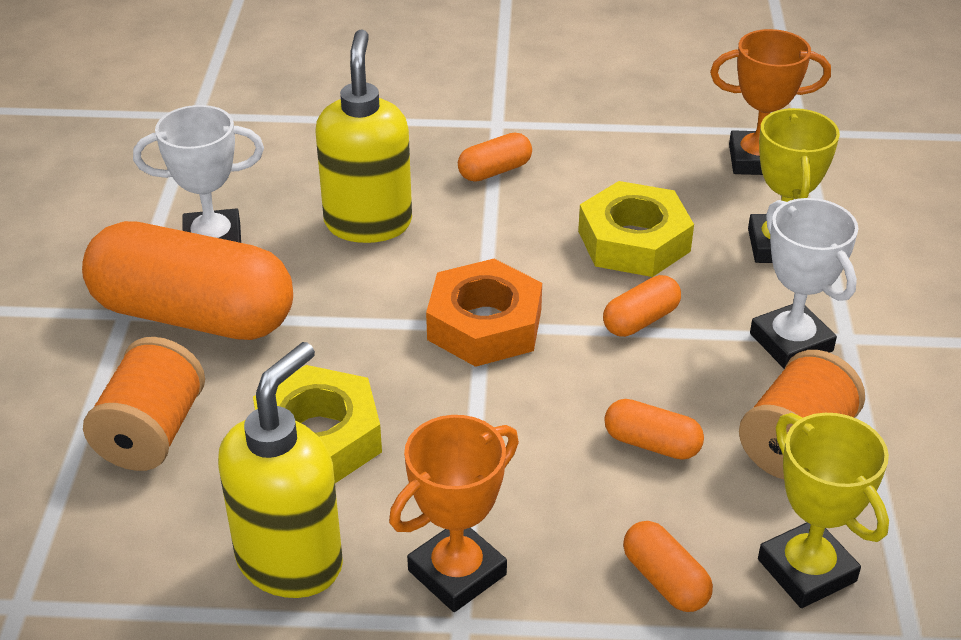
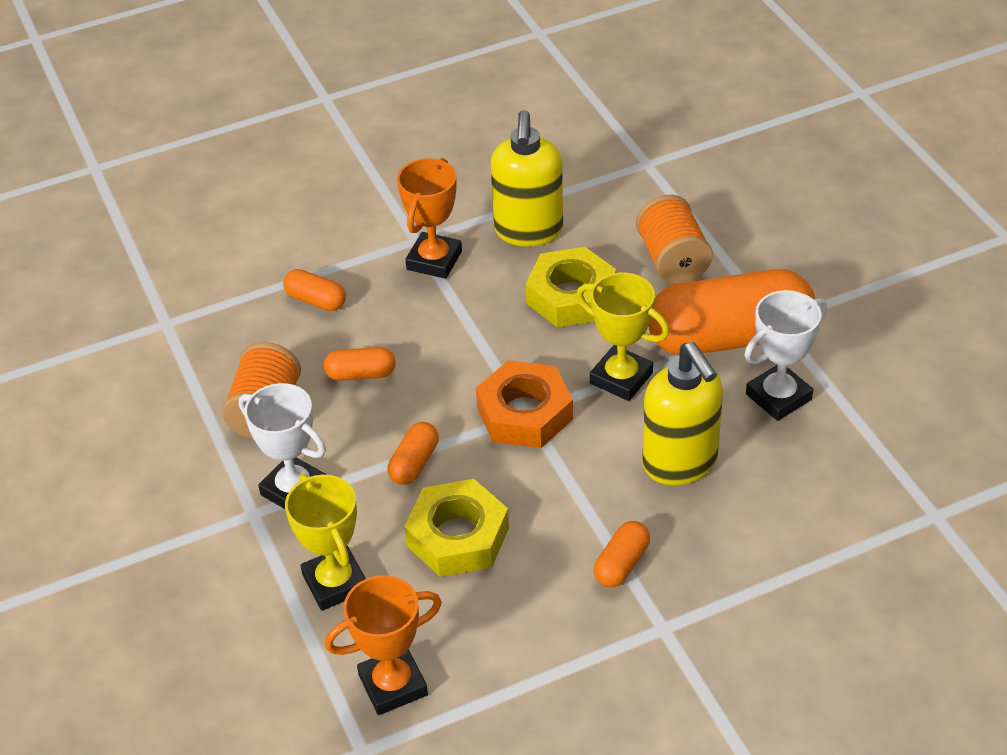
camera: 155 degrees right, 5 degrees up
(806, 570) = (236, 336): yellow trophy -> yellow trophy (621, 378)

